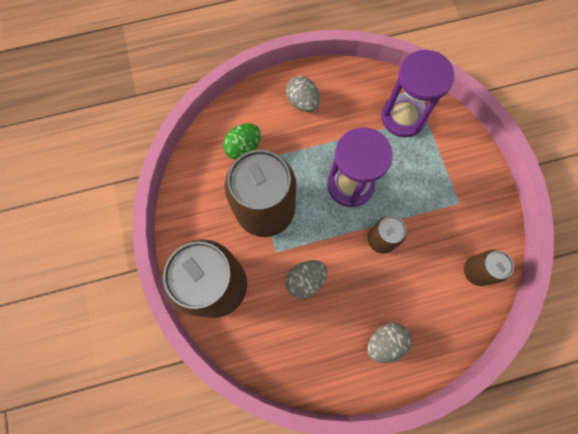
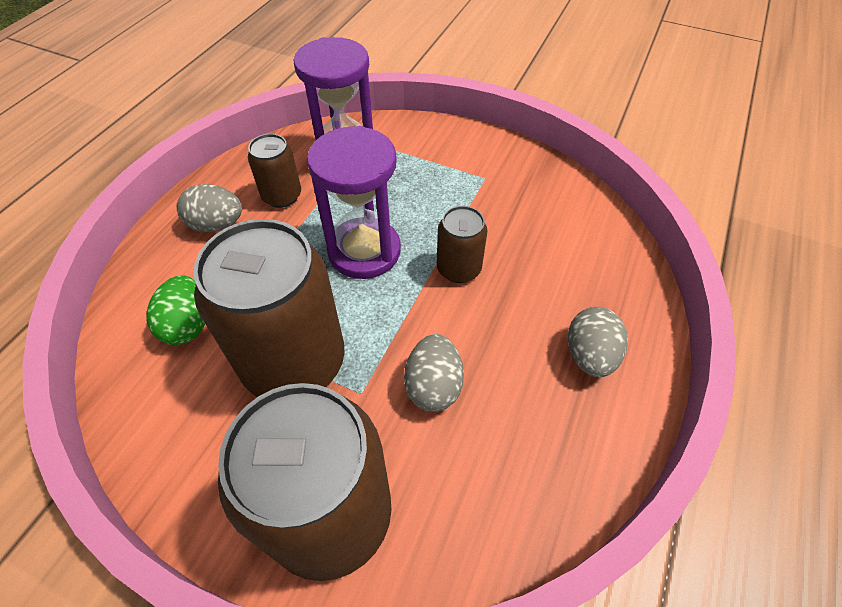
camera: 50 degrees left, 20 degrees down
(476, 271) = (573, 214): brown can -> brown can (282, 196)

